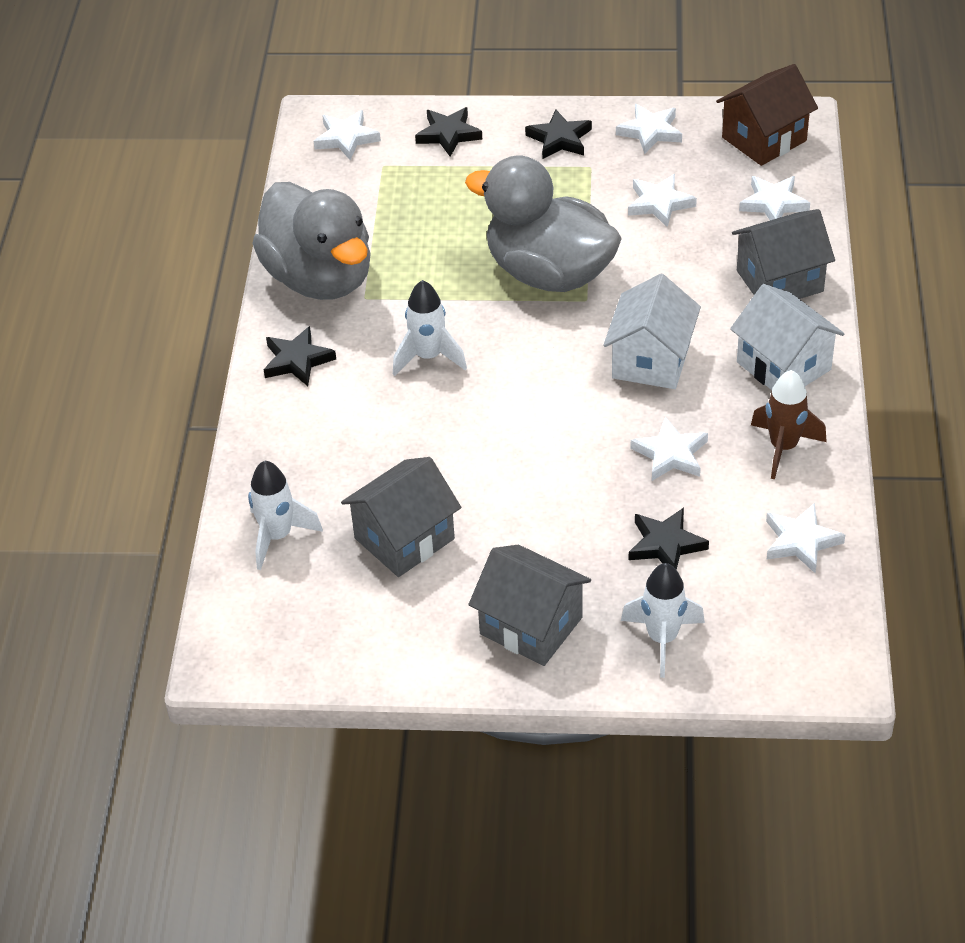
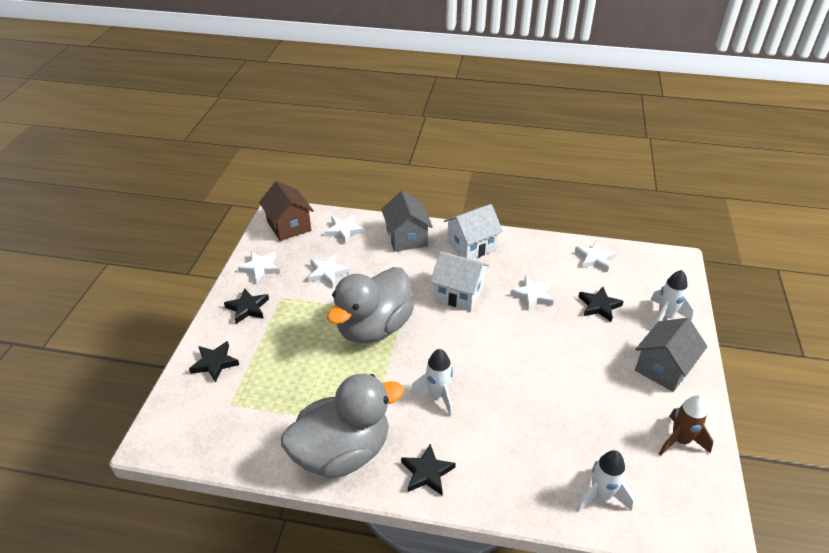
camera: 85 degrees left, 5 degrees down
(346, 138) = (188, 424): white star -> none
(404, 538) = (599, 422): grey house -> none
(783, 447) = (530, 255): brown rocket -> brown rocket (680, 440)

